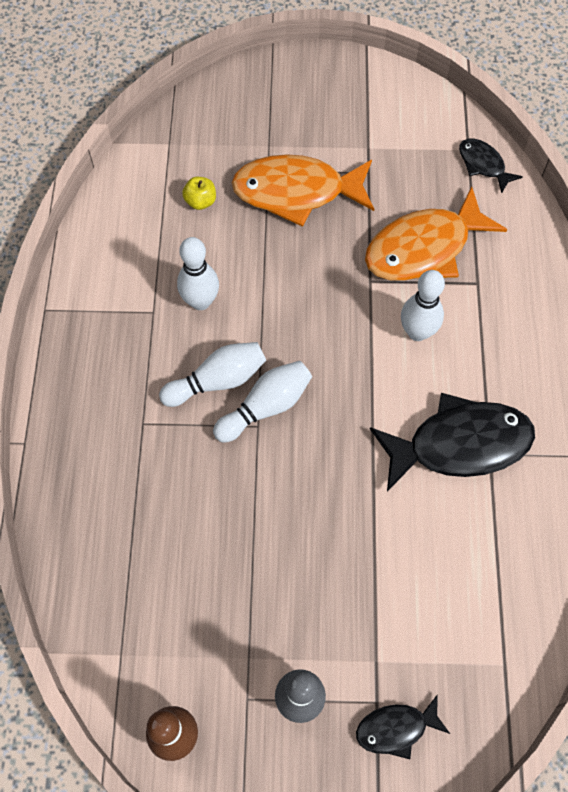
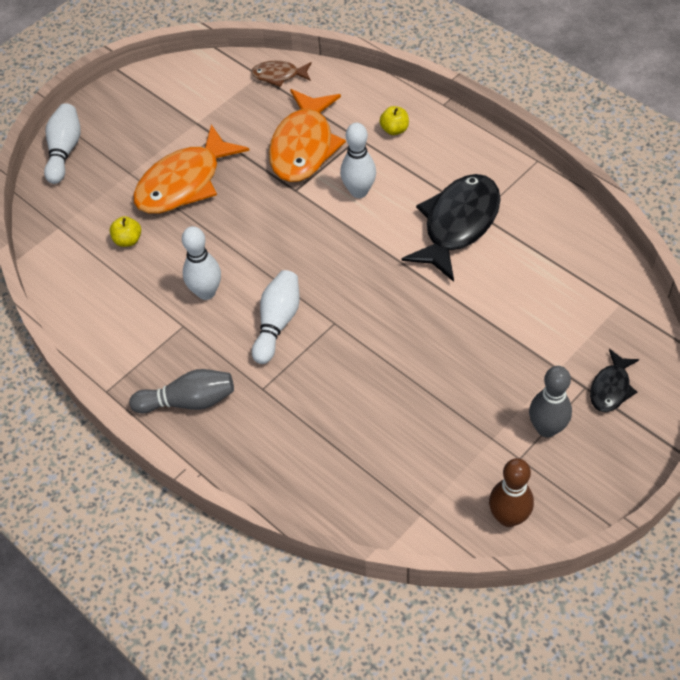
camera: 45 degrees left, 10 degrees down
(84, 377) = (188, 401): none -> grey bowling pin
(266, 407) = (325, 308): white bowling pin -> white bowling pin (64, 151)
(483, 165) = (279, 75): black fish -> brown fish
(517, 305) = (394, 129): none -> yellow apple

